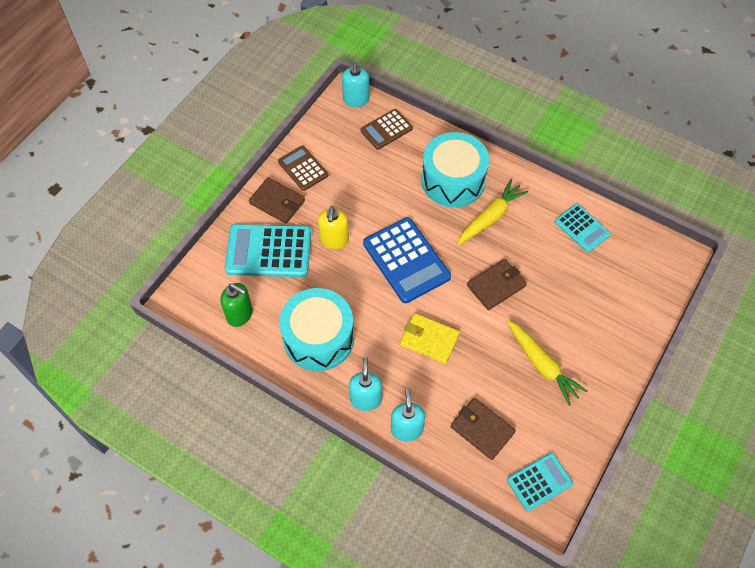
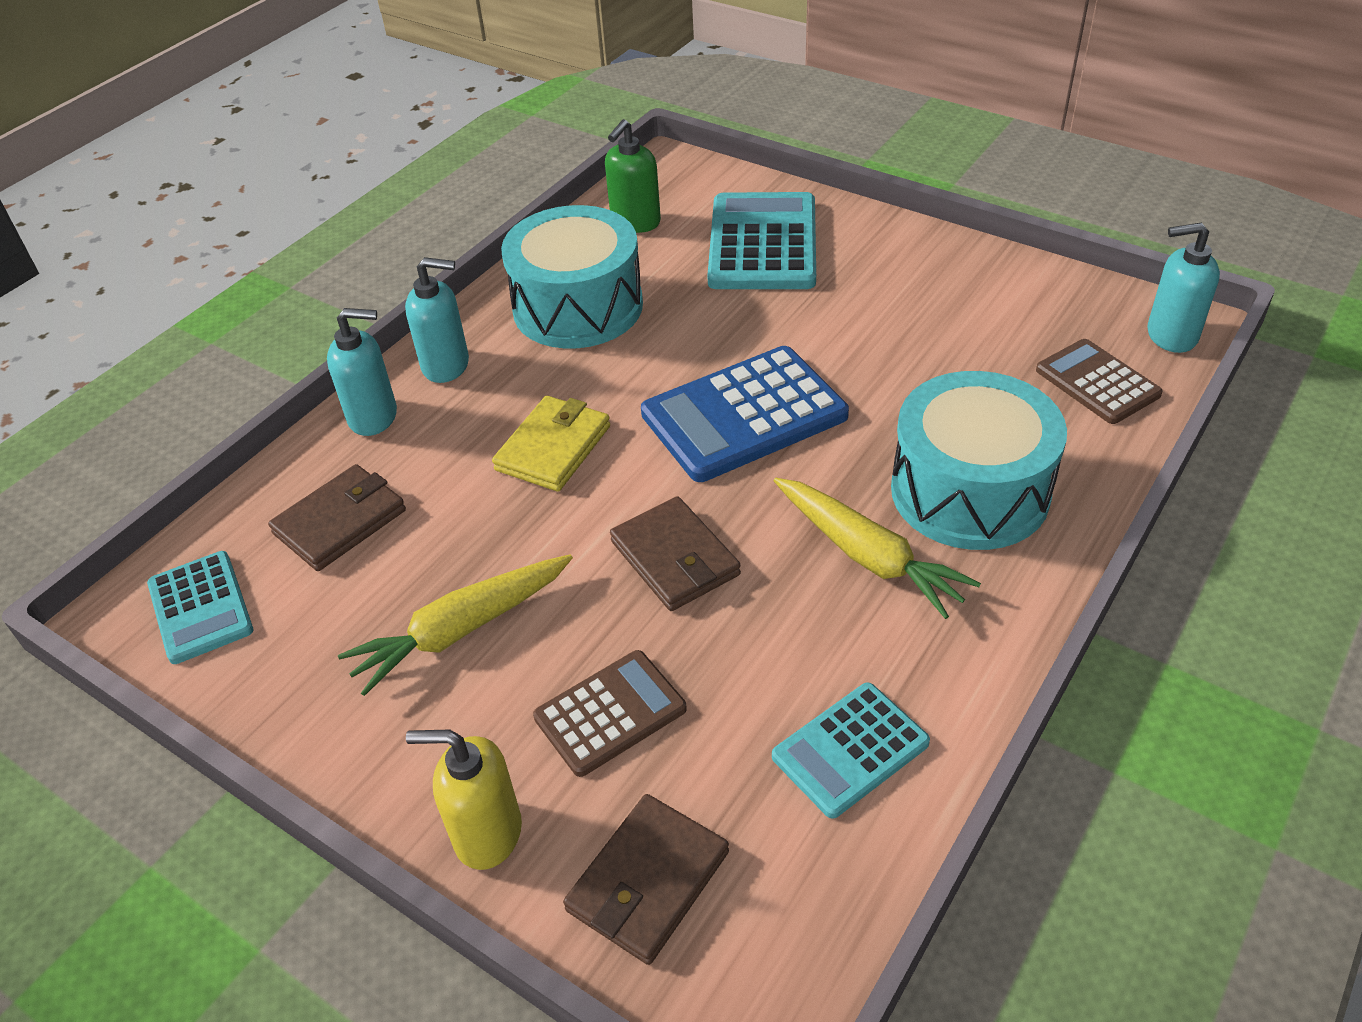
camera: 95 degrees right, 15 degrees down
(277, 202) = (873, 247): brown wallet -> brown wallet (648, 882)
(303, 168) = (960, 272): brown calculator -> brown calculator (610, 713)
(334, 240) = (791, 318): yellow soap dispenser -> yellow soap dispenser (487, 833)

